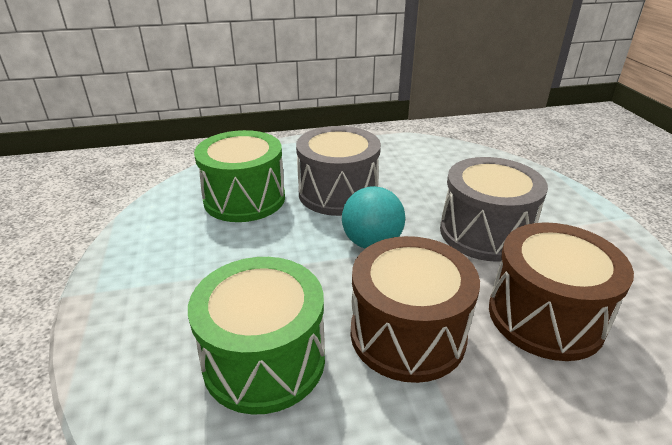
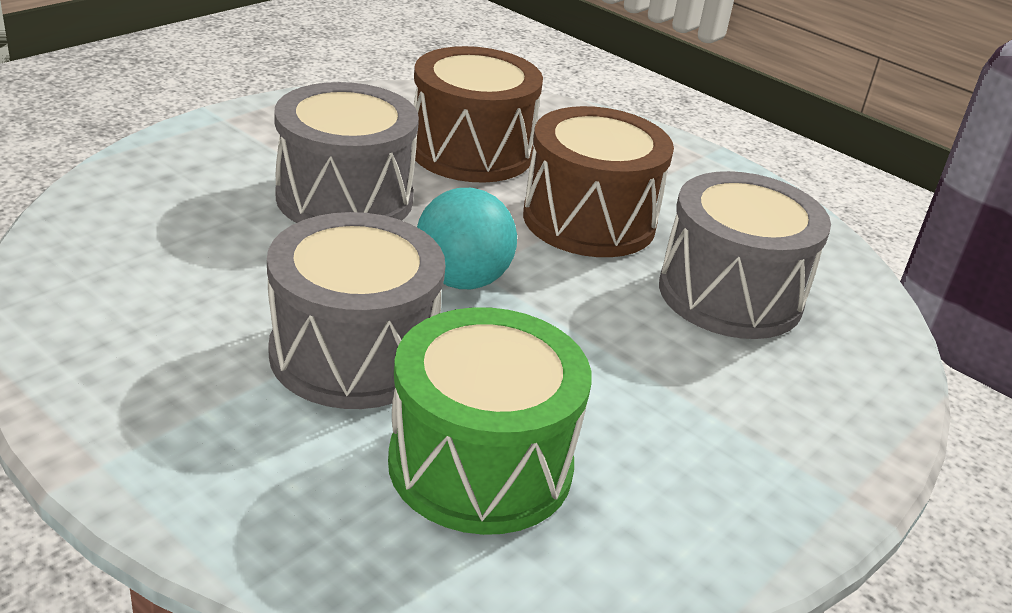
camera: 130 degrees left, 0 degrees up
(264, 360) = (730, 295): green drum -> grey drum

